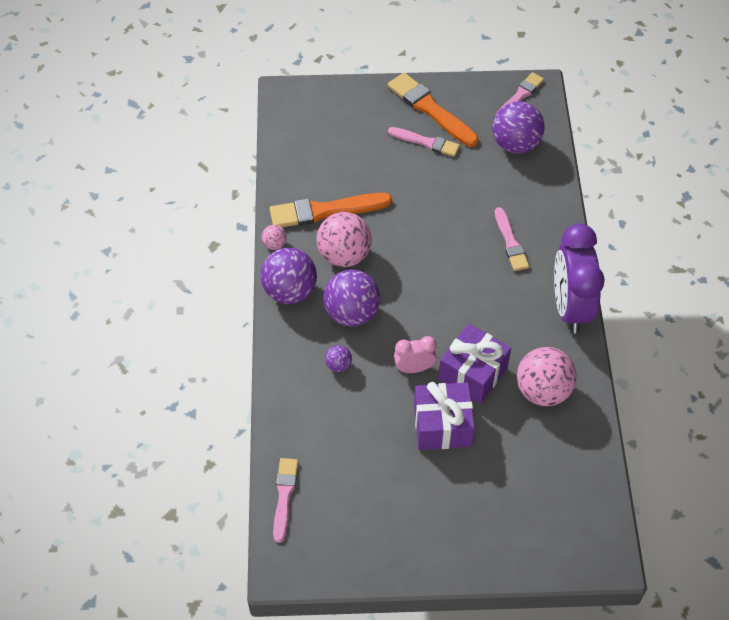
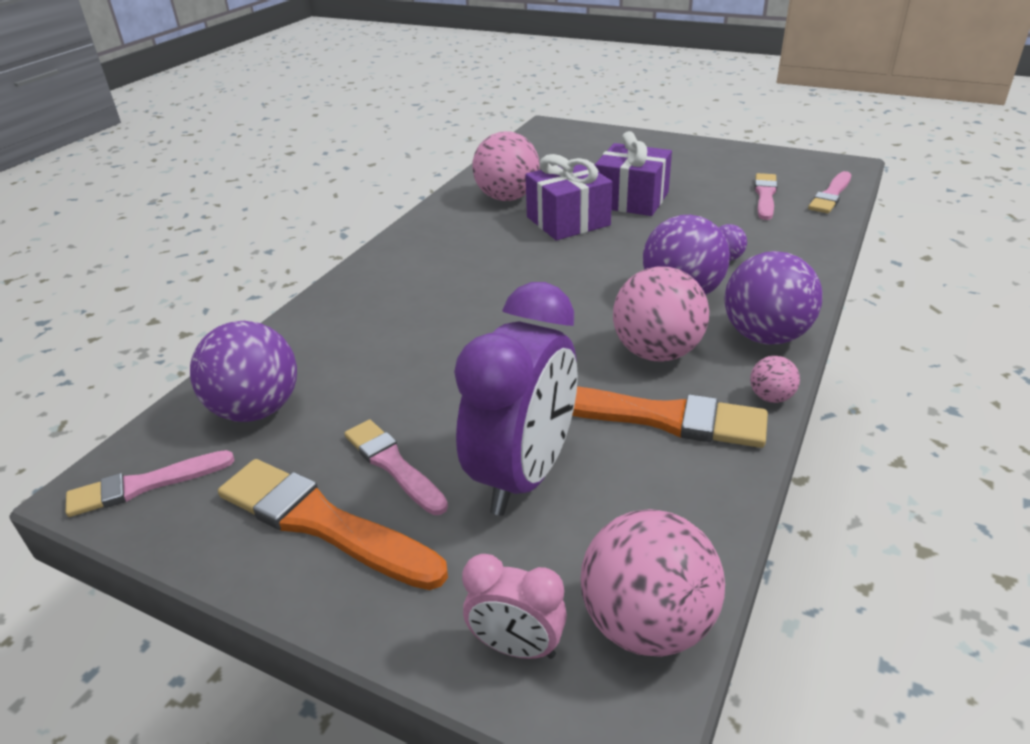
camera: 150 degrees left, 20 degrees down
(289, 120) = (647, 624): none -> pink ball
(414, 368) = (632, 237): pink clock -> pink clock (516, 647)
(431, 109) = (324, 524): orange brush -> orange brush turned 135 degrees clockwise
(510, 242) = (408, 303): pink brush -> pink brush (765, 196)
(570, 307) = (409, 238): purple clock -> purple clock (523, 475)

